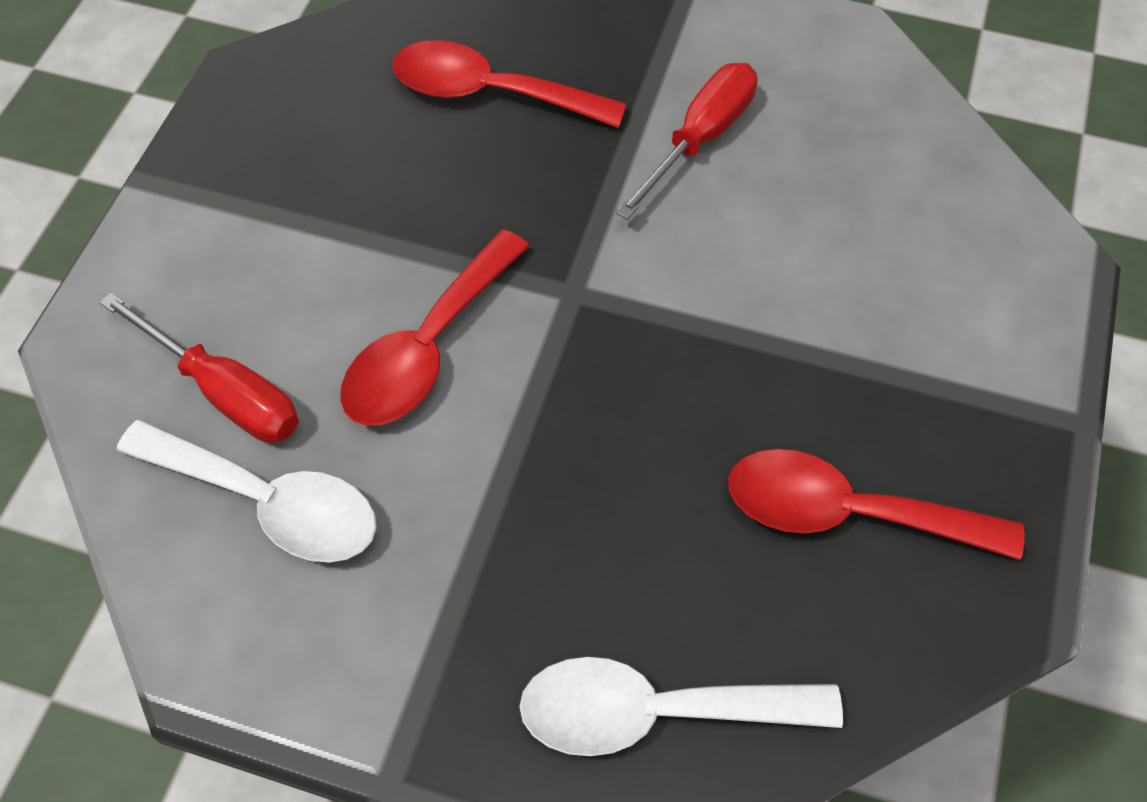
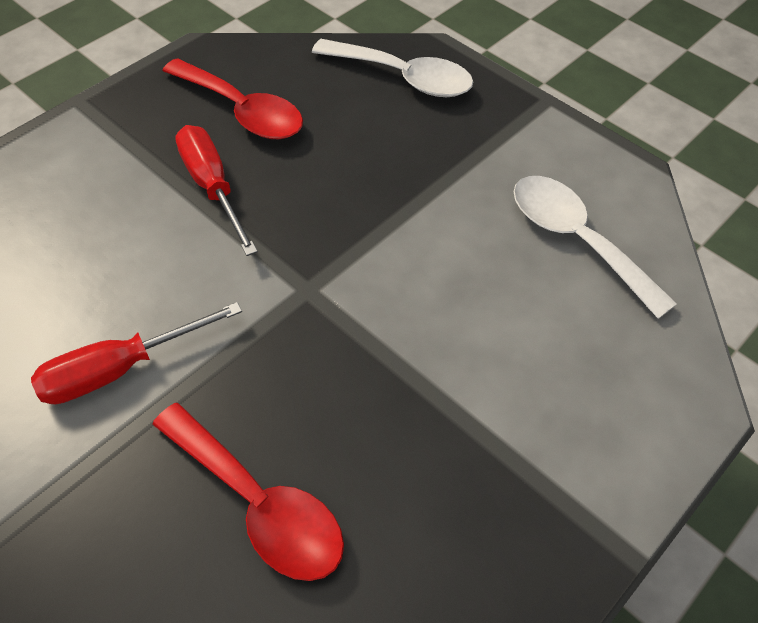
camera: 155 degrees left, 5 degrees down
(224, 391) = (590, 321): red screwdriver -> red screwdriver (212, 187)
(427, 348) = (433, 292): red spoon -> none

